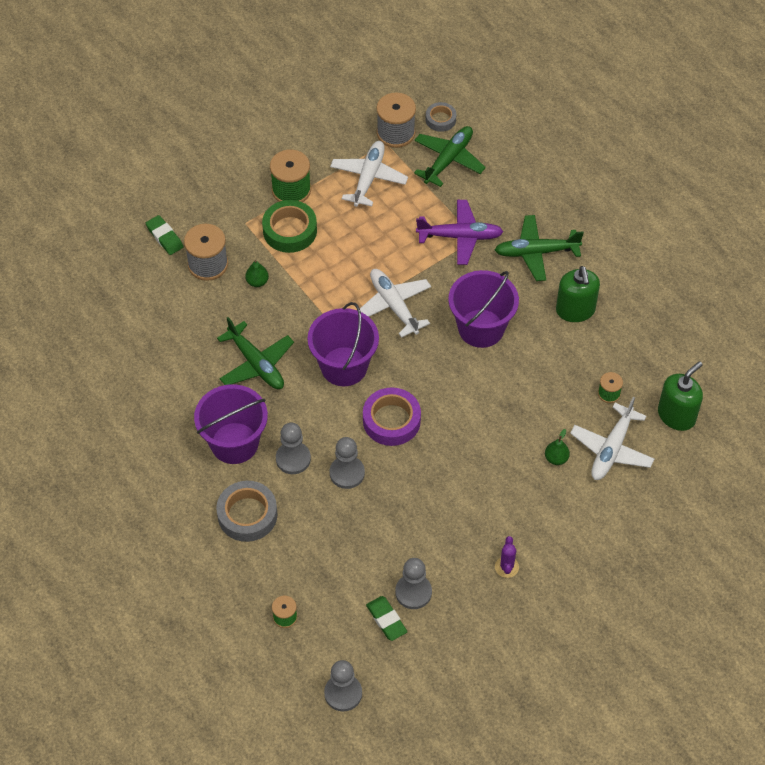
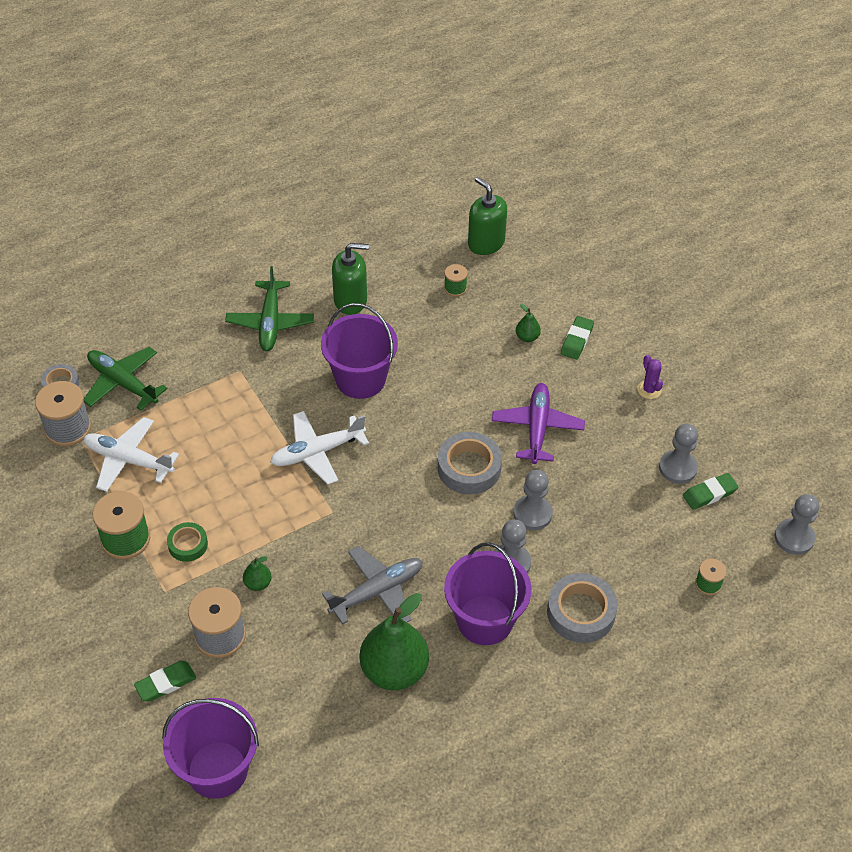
camera: 85 degrees left, 5 degrees down
(183, 383) = (394, 670): none -> green pear
(256, 364) = (377, 591): green plane -> grey plane
(290, 230) = (188, 544): green tape -> green tape, size x0.59
(344, 366) = (393, 505): purple bucket -> purple bucket (217, 769)
(391, 420) = (469, 468): purple tape -> grey tape
(460, 237) = (235, 384): purple plane -> purple plane (537, 428)
(506, 567) = (649, 390): purple cactus -> purple cactus turned 60 degrees clockwise
(560, 501) = (576, 340): none -> green eraser
(611, 449) = (520, 294): white plane -> none

